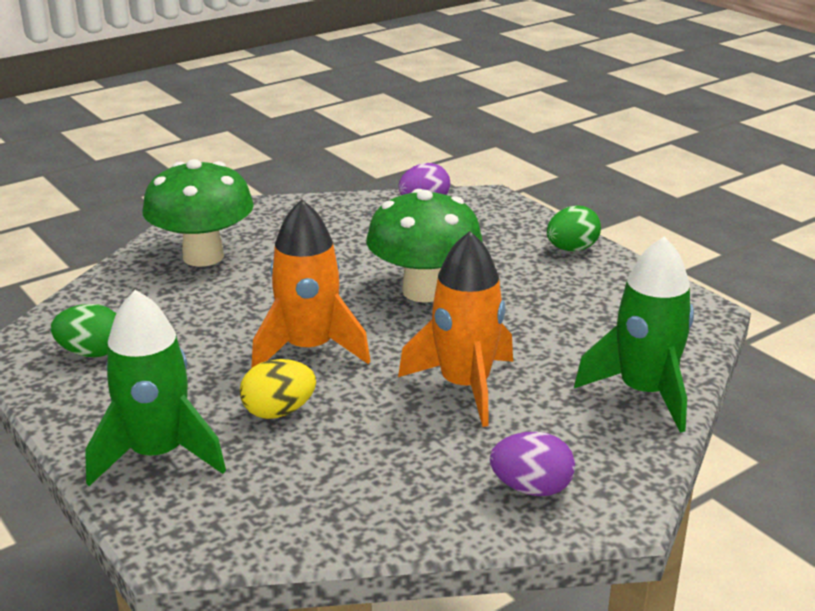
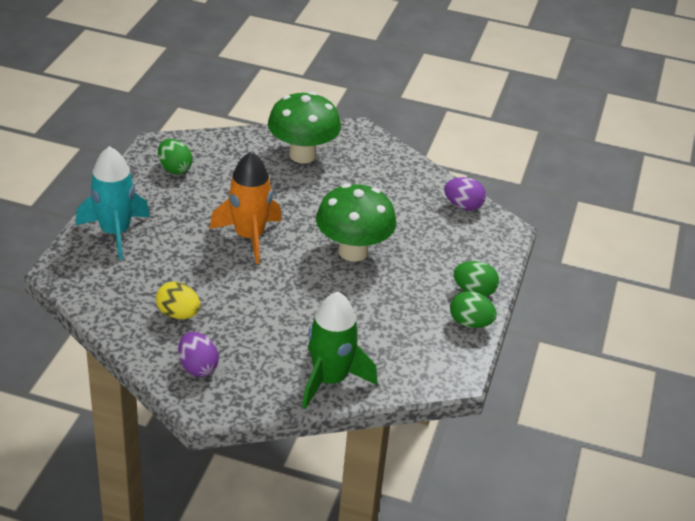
camera: 50 degrees right, 10 degrees up
(158, 454) = (115, 232): green rocket -> turquoise rocket
(279, 412) = (183, 253): yellow egg -> yellow egg (178, 314)
(465, 386) = (268, 308): orange rocket -> none
(622, 270) = (470, 323): none -> green egg

